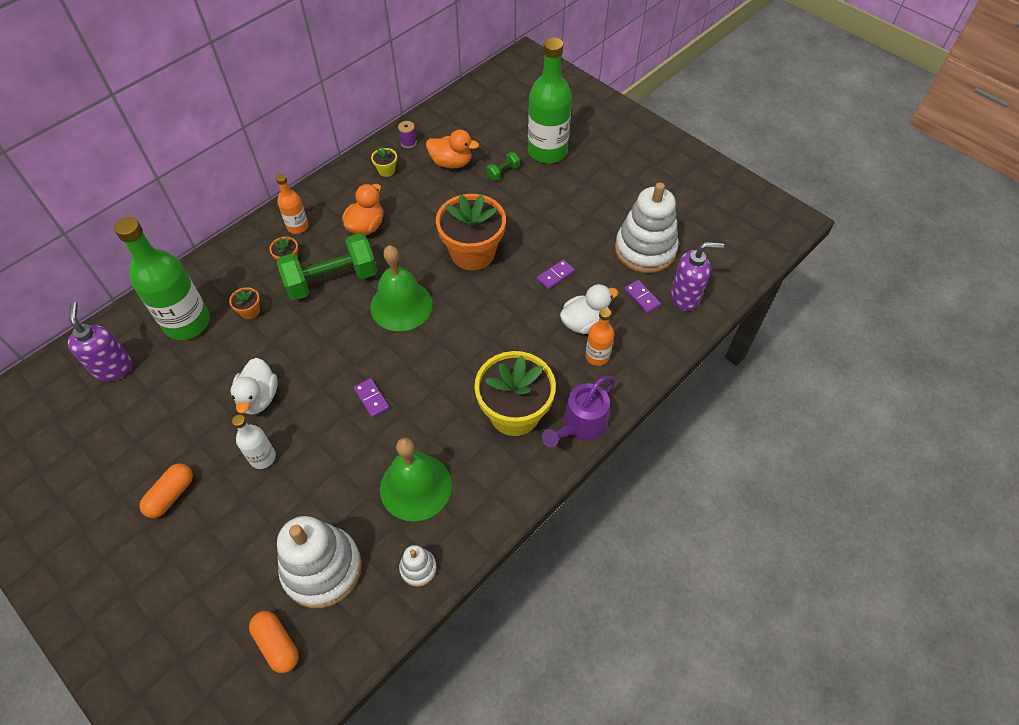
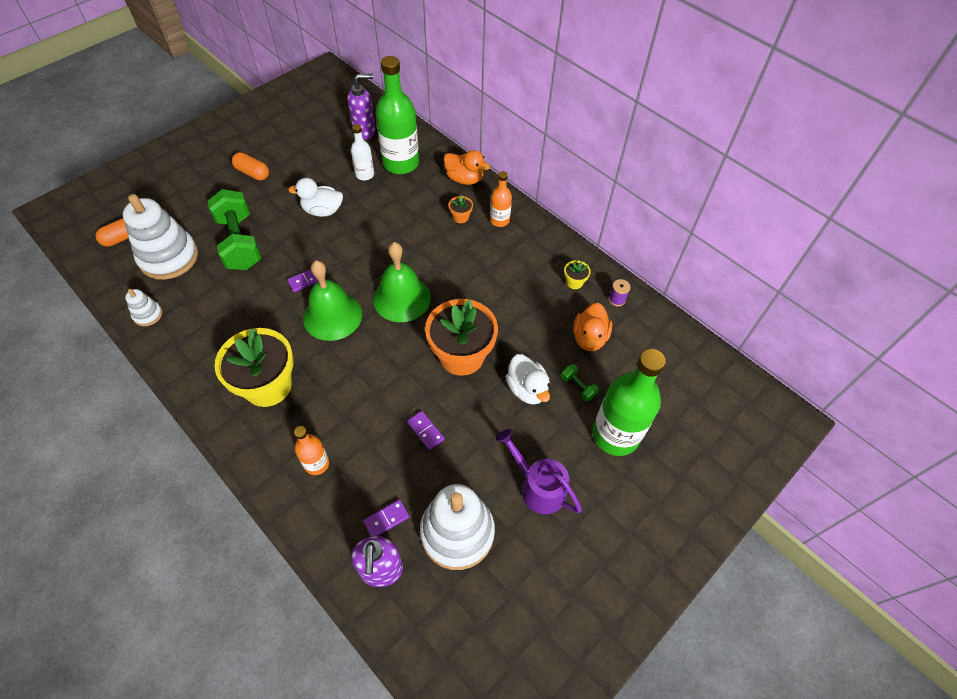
camera: 90 degrees right, 0 degrees up
(250, 311) = (407, 198): orange flower pot -> none
(263, 457) = (269, 217): white bottle -> white bottle (365, 174)
(332, 280) = (435, 247): green dumbbell -> green dumbbell (240, 242)
(366, 226) = (499, 269): orange duck -> orange duck (464, 179)
(415, 486) = (216, 312): green bell -> green bell (332, 316)
(580, 425) = (241, 441): purple watering can -> purple watering can (538, 486)
(584, 322) = (360, 455): white duck -> white duck (527, 389)

